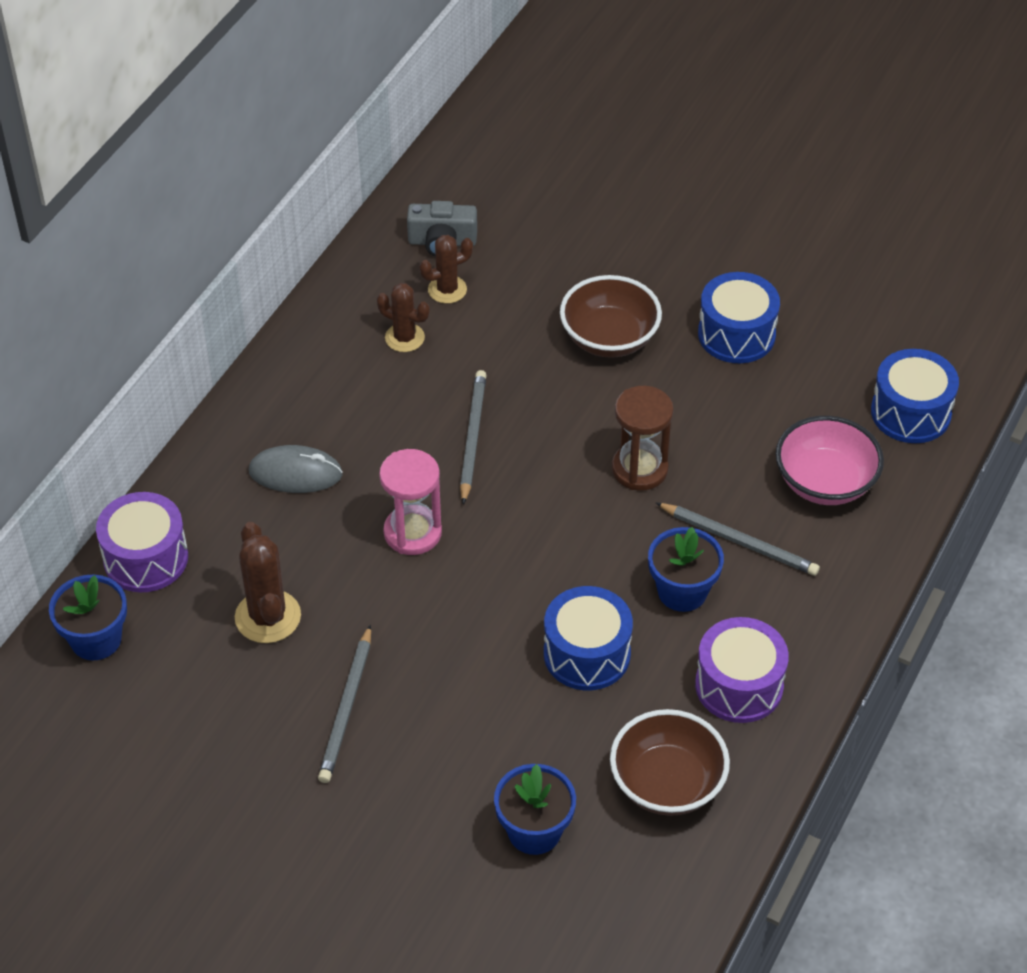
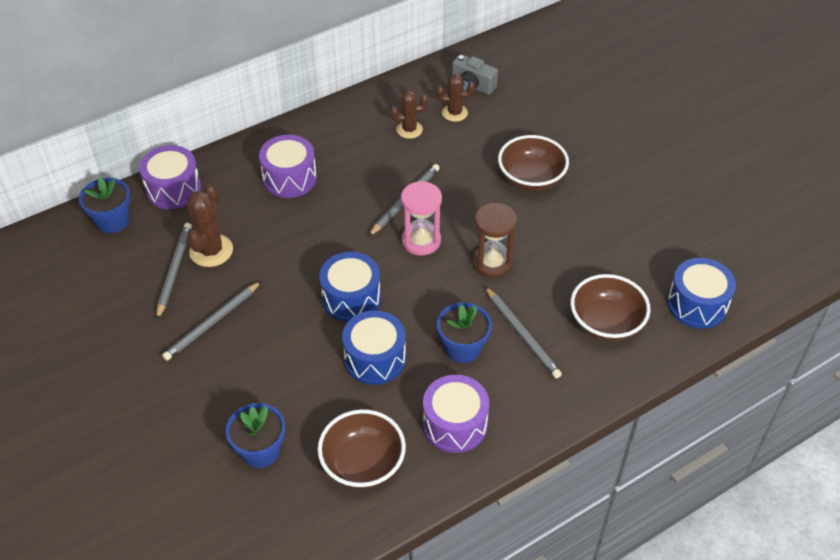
camera: 30 degrees right, 0 degrees up
(239, 666) = (174, 271): none -> grey pencil
(295, 473) = (289, 178): grey mouse -> purple drum
(404, 338) = (409, 129): brown cactus -> brown cactus turned 75 degrees counterclockwise
(412, 533) = (328, 240): pink hourglass -> pink hourglass (421, 241)
(736, 334) = (614, 208): blue drum -> blue drum (351, 298)
(825, 482) = (606, 323): pink bowl -> brown bowl

